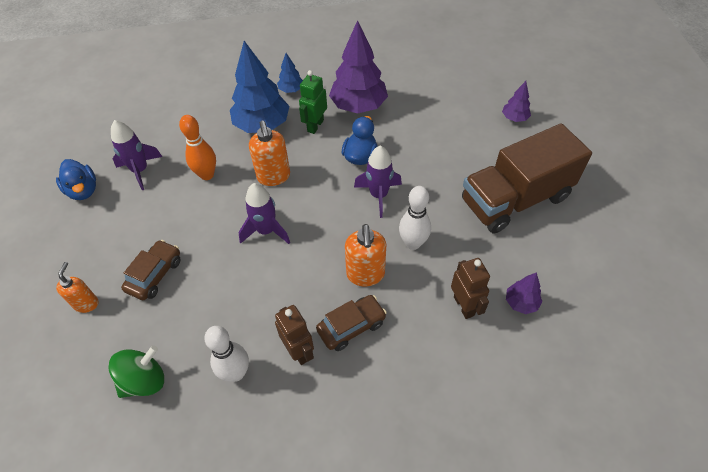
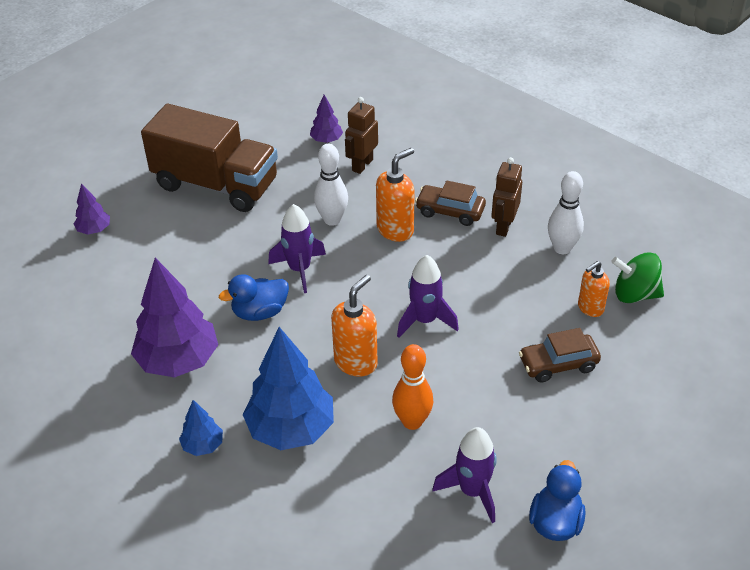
camera: 130 degrees left, 10 degrees down
(86, 303) = (640, 389): orange soap dispenser -> orange soap dispenser (590, 308)
(315, 126) = (247, 378): green robot -> none

